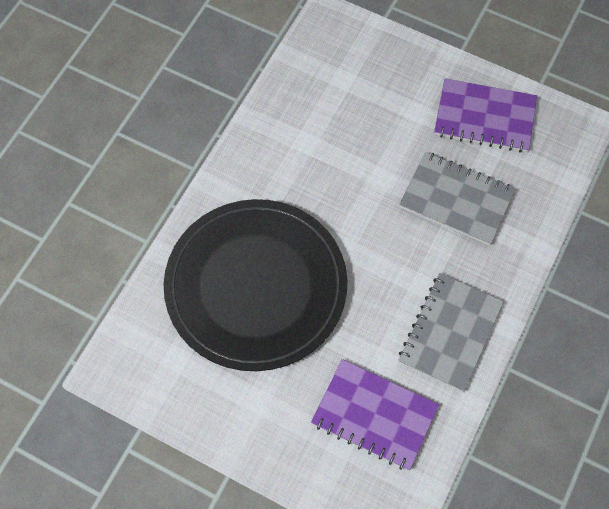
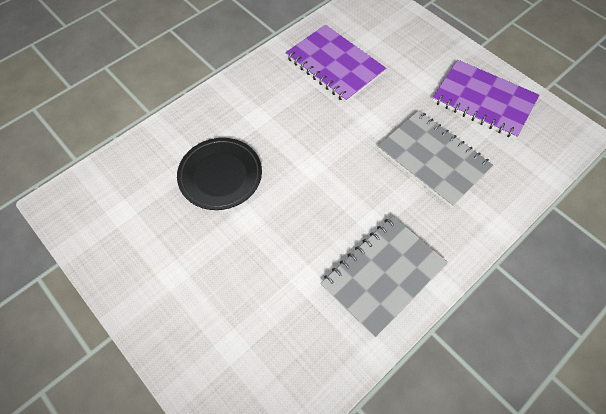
camera: 20 degrees right, 5 degrees down
(256, 286) = (220, 175): black plate -> black plate, size x0.49
(374, 415) = (276, 329): purple notebook -> purple notebook (334, 65)

